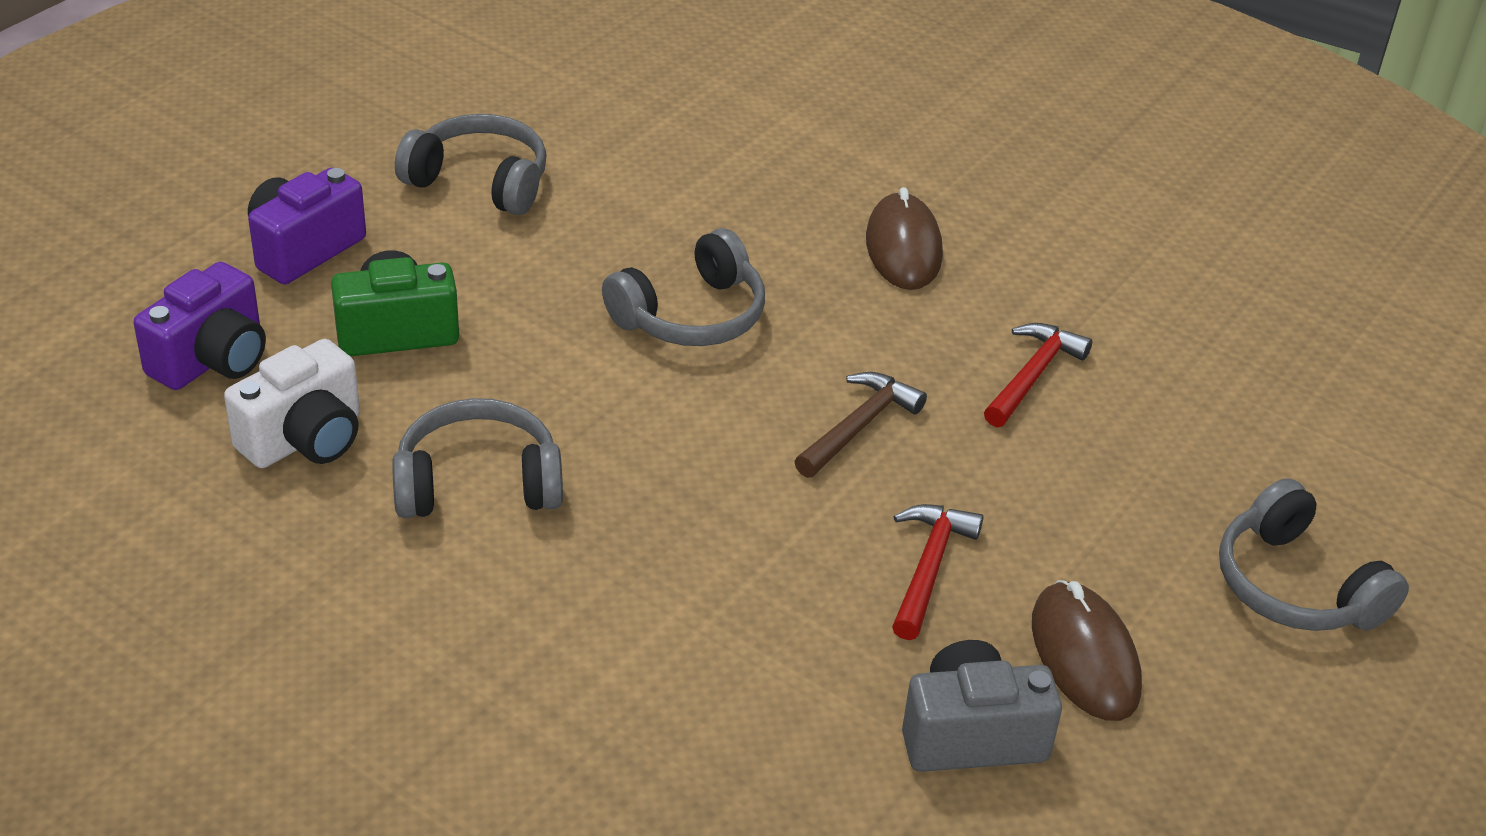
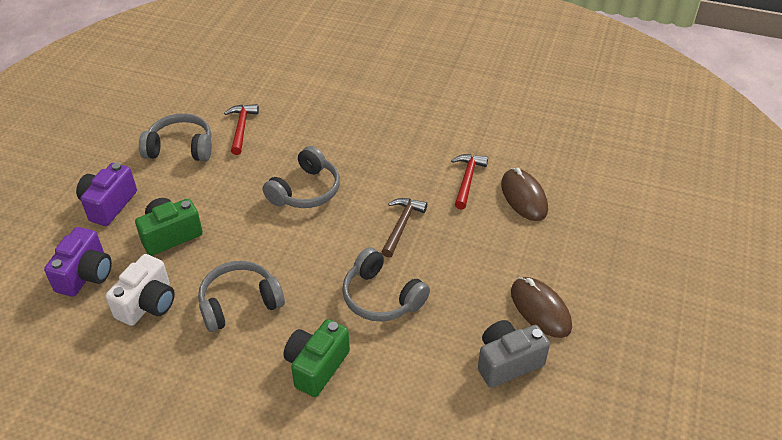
camera: 15 degrees left, 5 degrees up
(579, 635) = (316, 366): none -> green camera
(903, 247) = (388, 132): brown mouse -> brown mouse (524, 197)
(929, 568) = (458, 286): red hammer -> red hammer (241, 128)
(1295, 586) = (614, 250): grey headphones -> grey headphones (381, 297)

